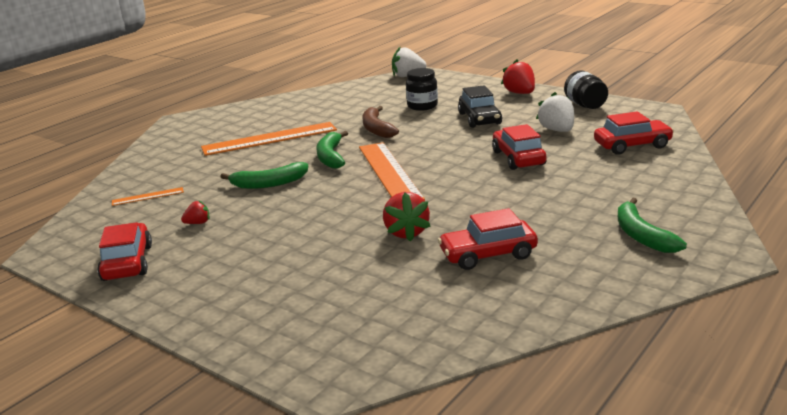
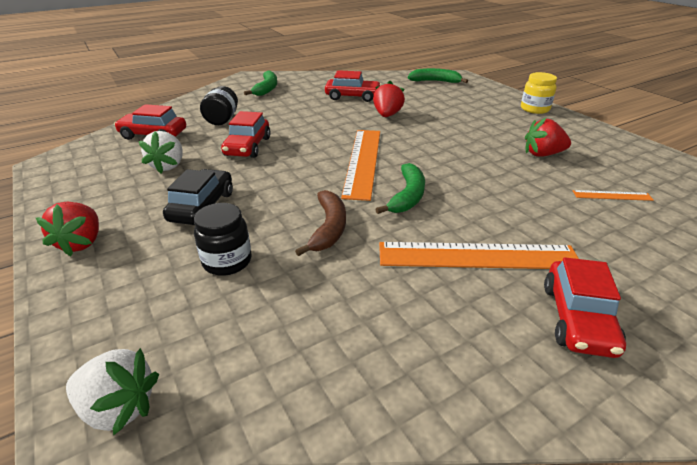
camera: 160 degrees left, 10 degrees up
(127, 263) = (586, 137): red car -> red car (577, 319)
(181, 303) = (534, 109): none -> yellow jar
(198, 223) = (542, 154): red strawberry -> red strawberry, size x1.85
(269, 184) = (480, 178): green banana -> green banana (435, 81)
(585, 105) = (76, 192): black jar -> black jar (222, 119)

